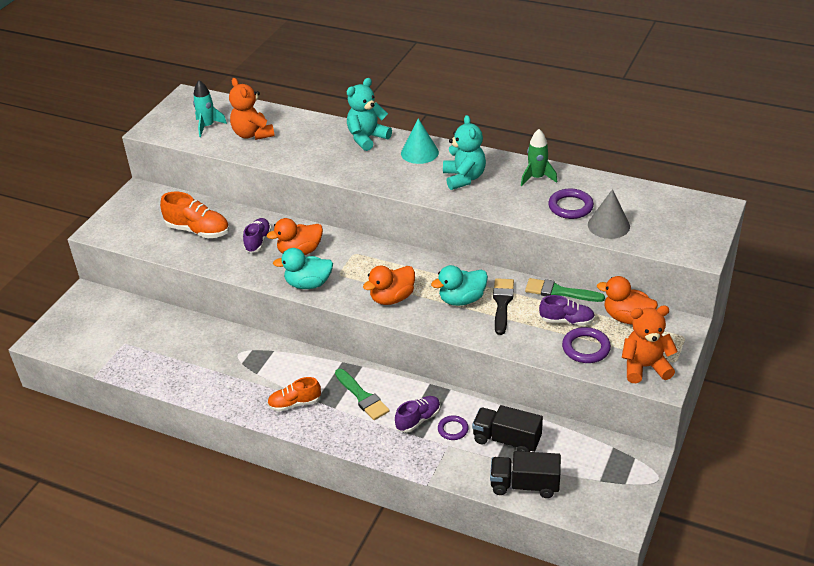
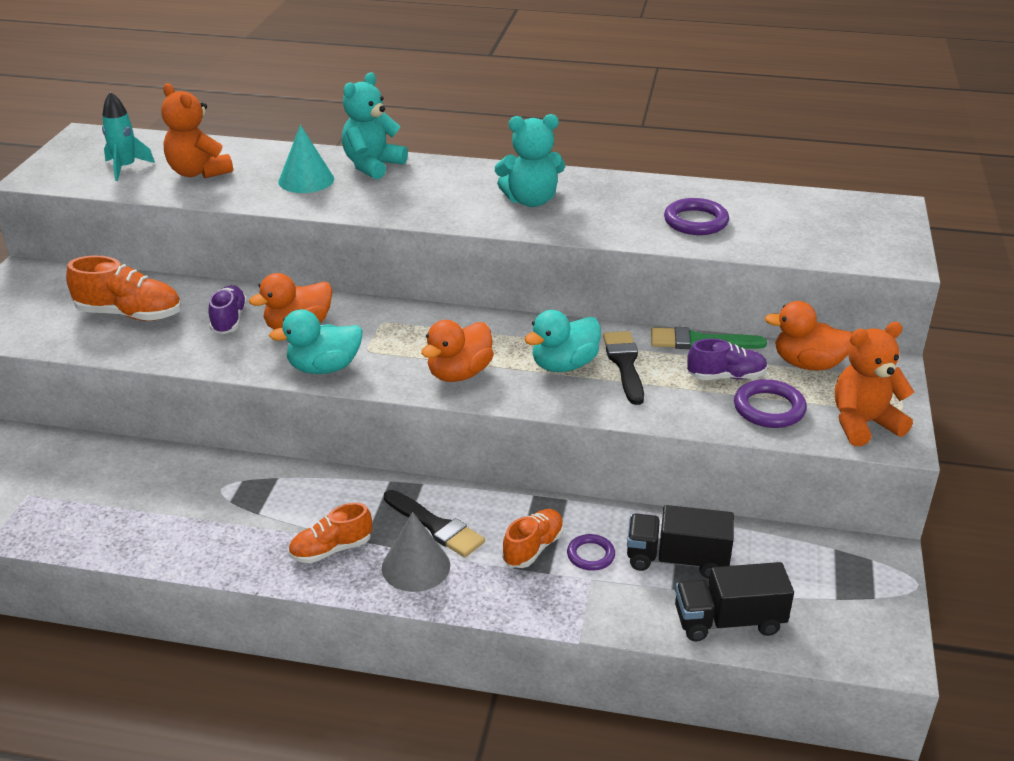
camera: 15 degrees left, 5 degrees down
(362, 397) = (436, 526): green brush -> black brush
(418, 420) = (533, 548): purple shoe -> orange shoe
(419, 152) = (455, 176): turquoise cone -> turquoise cone (306, 180)
(464, 178) = (531, 200): turquoise teddy bear -> turquoise teddy bear turned 105 degrees clockwise
(537, 178) = (633, 193): green rocket -> none
(608, 225) = (759, 238): grey cone -> grey cone (416, 566)

